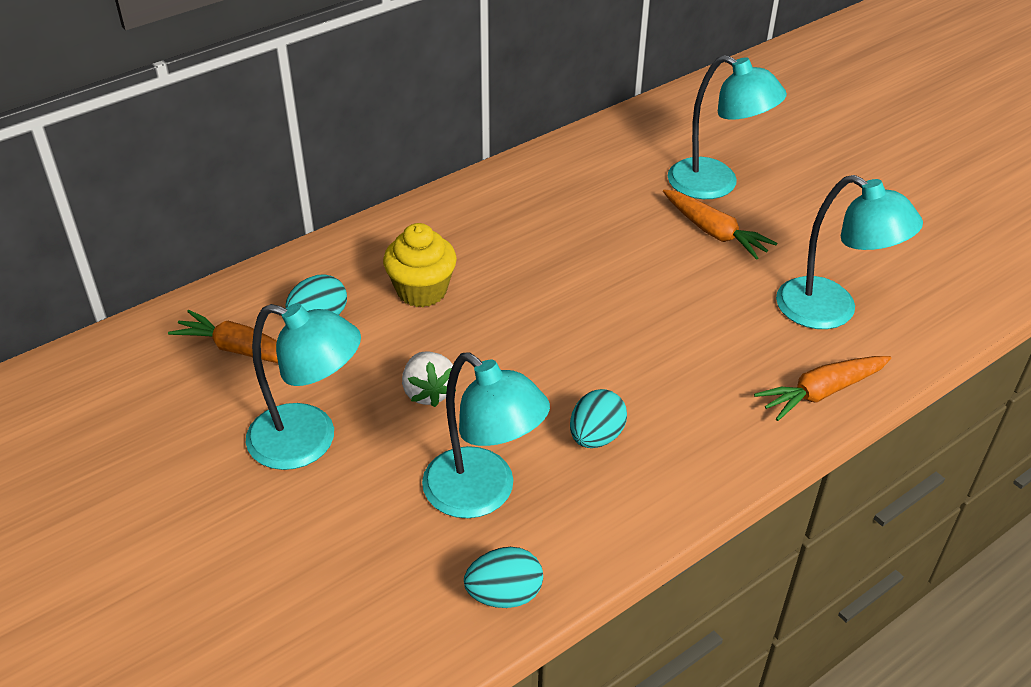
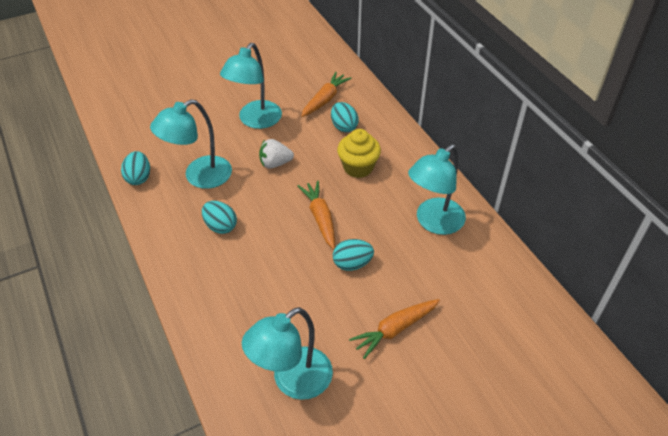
camera: 100 degrees right, 5 degrees up
(623, 278) = (352, 264): none -> turquoise egg
(716, 185) = (456, 346): turquoise lamp -> turquoise lamp (433, 222)
(821, 392) = (217, 348): orange carrot -> orange carrot (320, 218)

